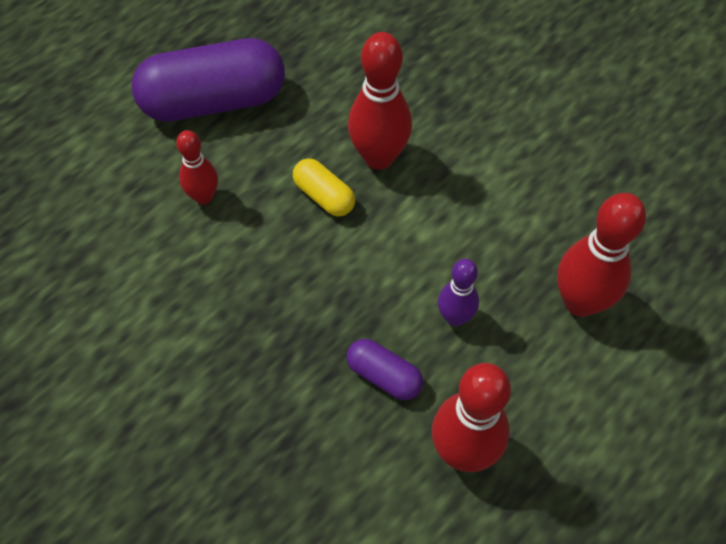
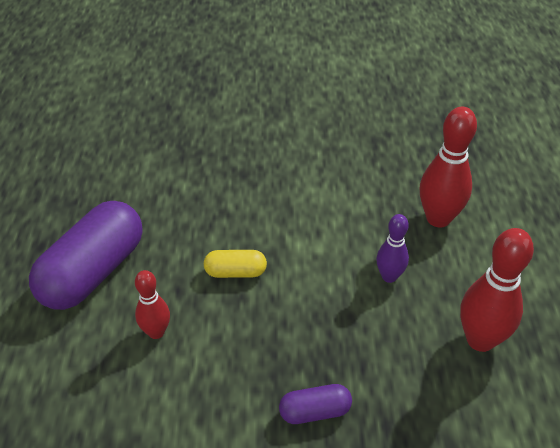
camera: 45 degrees left, 15 degrees down
(379, 157) = (242, 227): red bowling pin -> none
(384, 376) = (392, 339): purple capsule -> purple capsule (315, 412)

